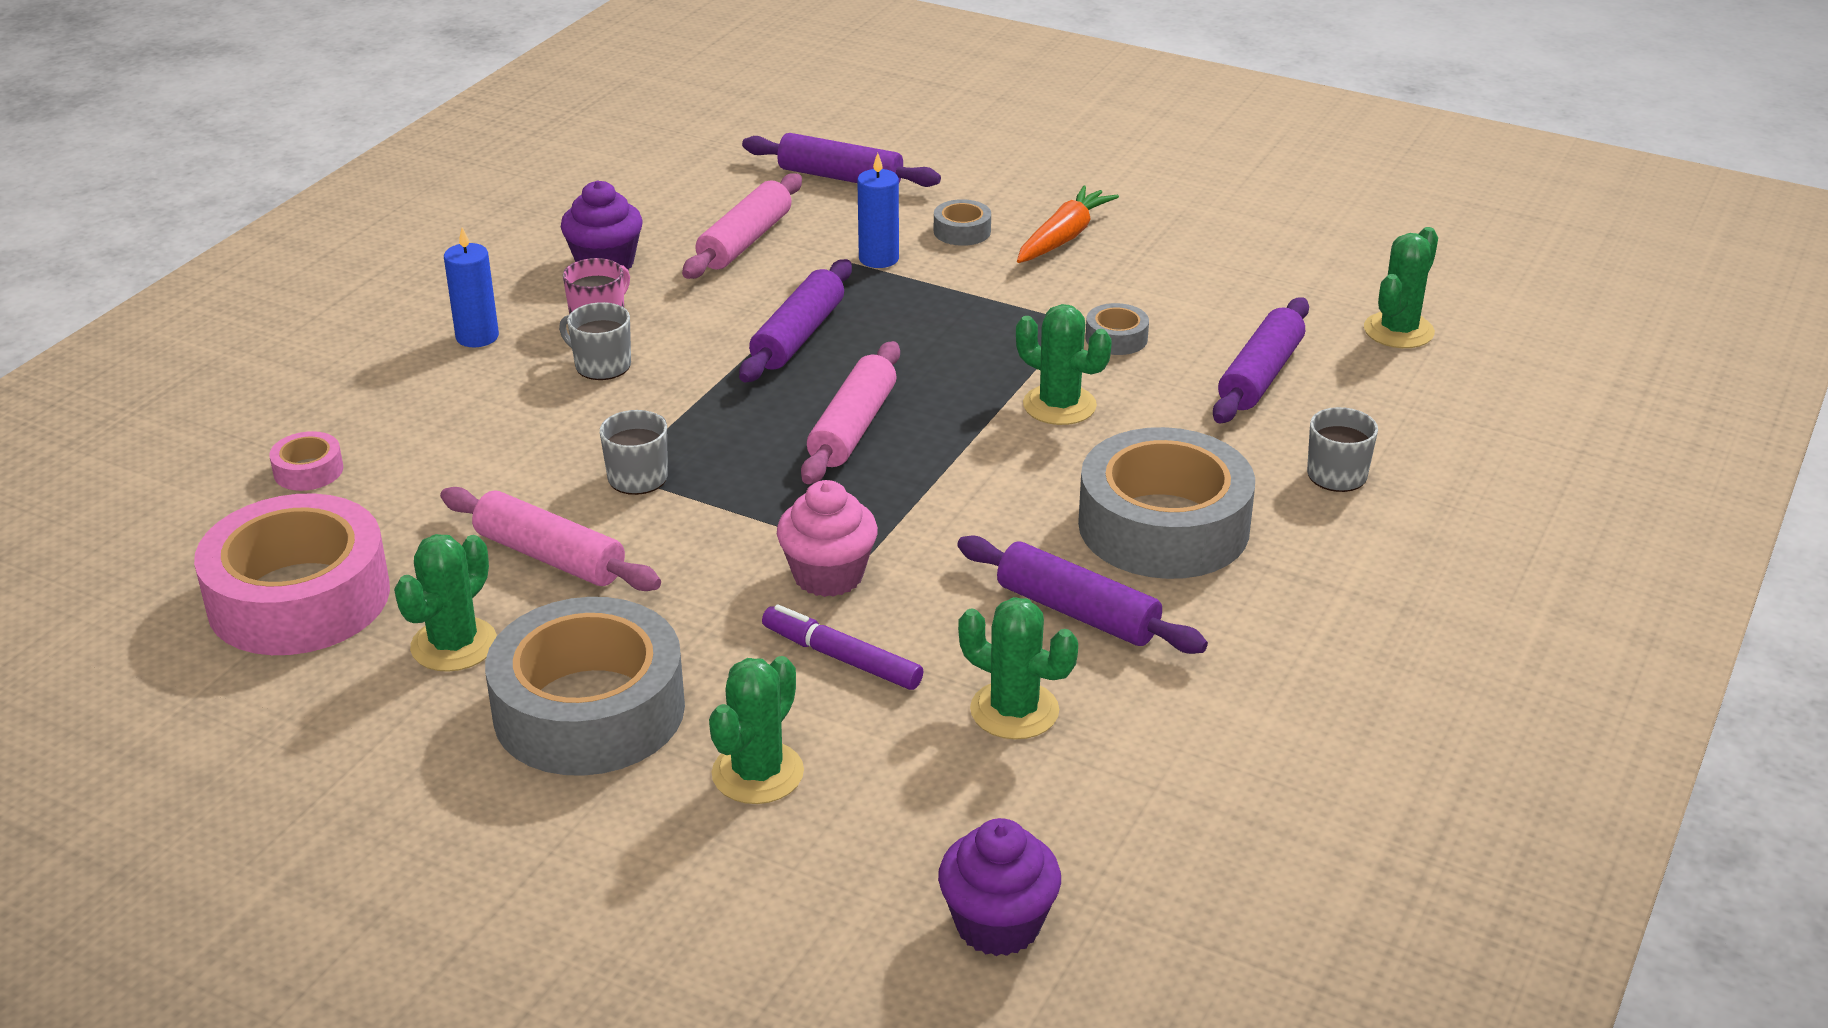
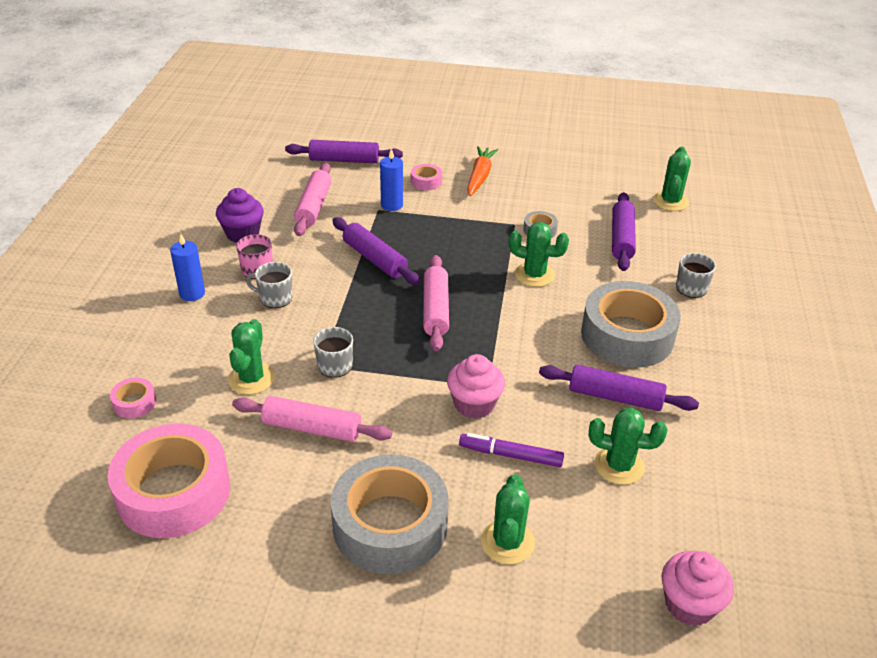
camera: 20 degrees left, 5 degrees up
(454, 645) = (286, 501): green cactus -> green cactus (251, 379)
(798, 336) = (374, 259): purple rolling pin -> purple rolling pin turned 45 degrees counterclockwise
(962, 231) = (426, 181): grey tape -> pink tape
(998, 924) = (689, 604): purple cupcake -> pink cupcake

